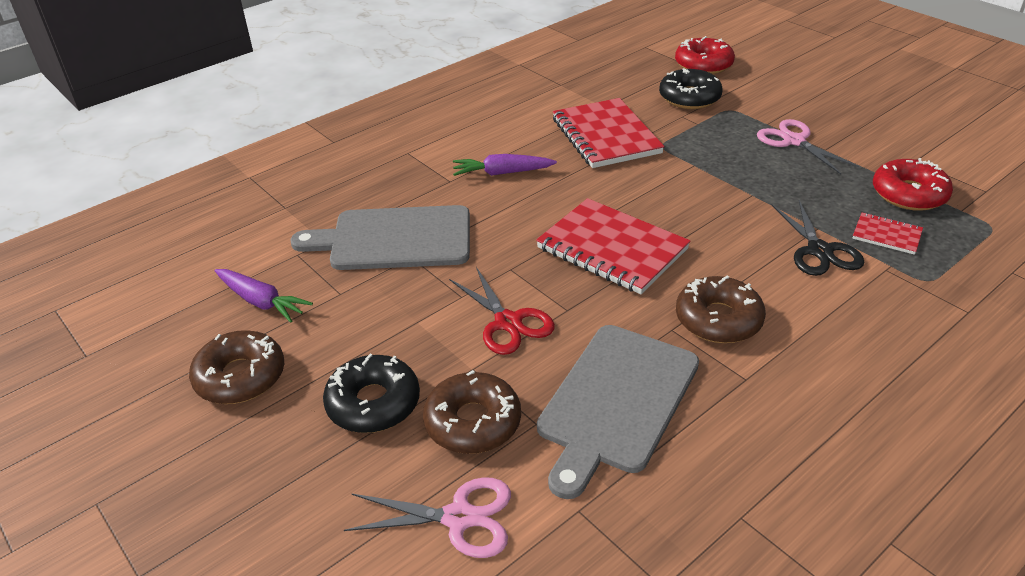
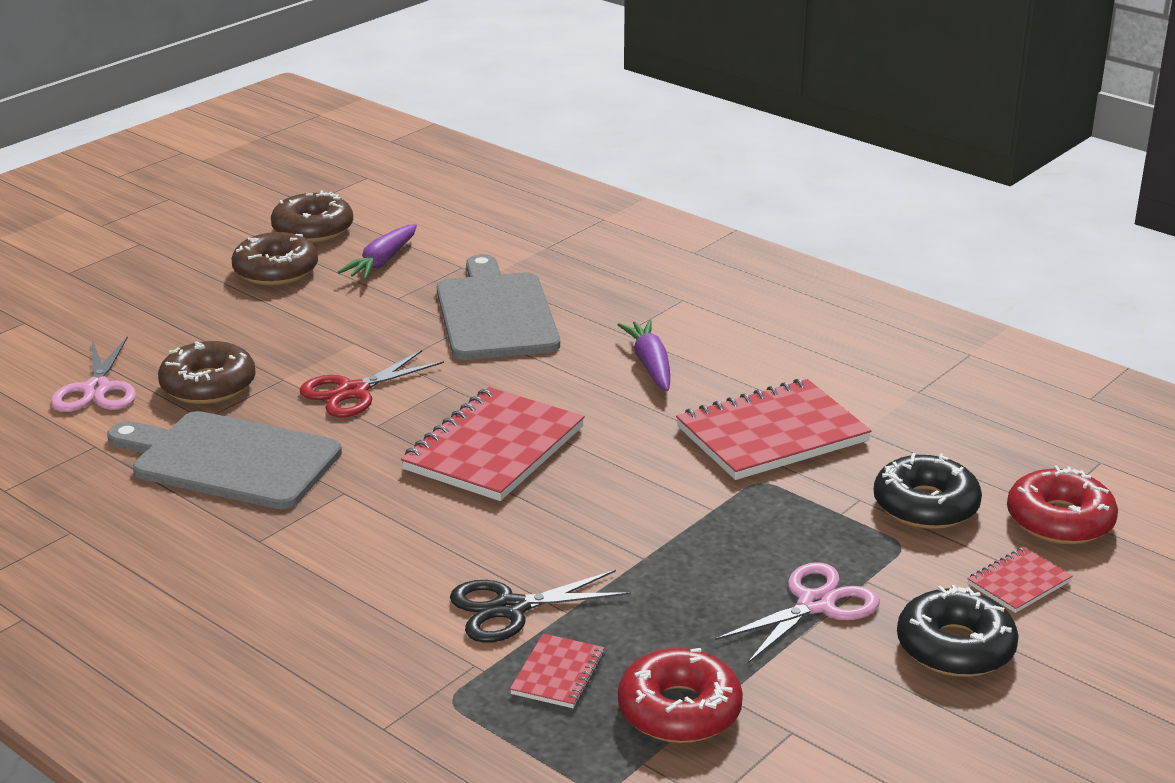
camera: 80 degrees right, 10 degrees down
(373, 403) = (237, 335): black donut -> black donut (955, 647)
(718, 319) = (361, 523): brown donut -> brown donut (313, 229)
(763, 83) = (1019, 583): none -> red notebook

